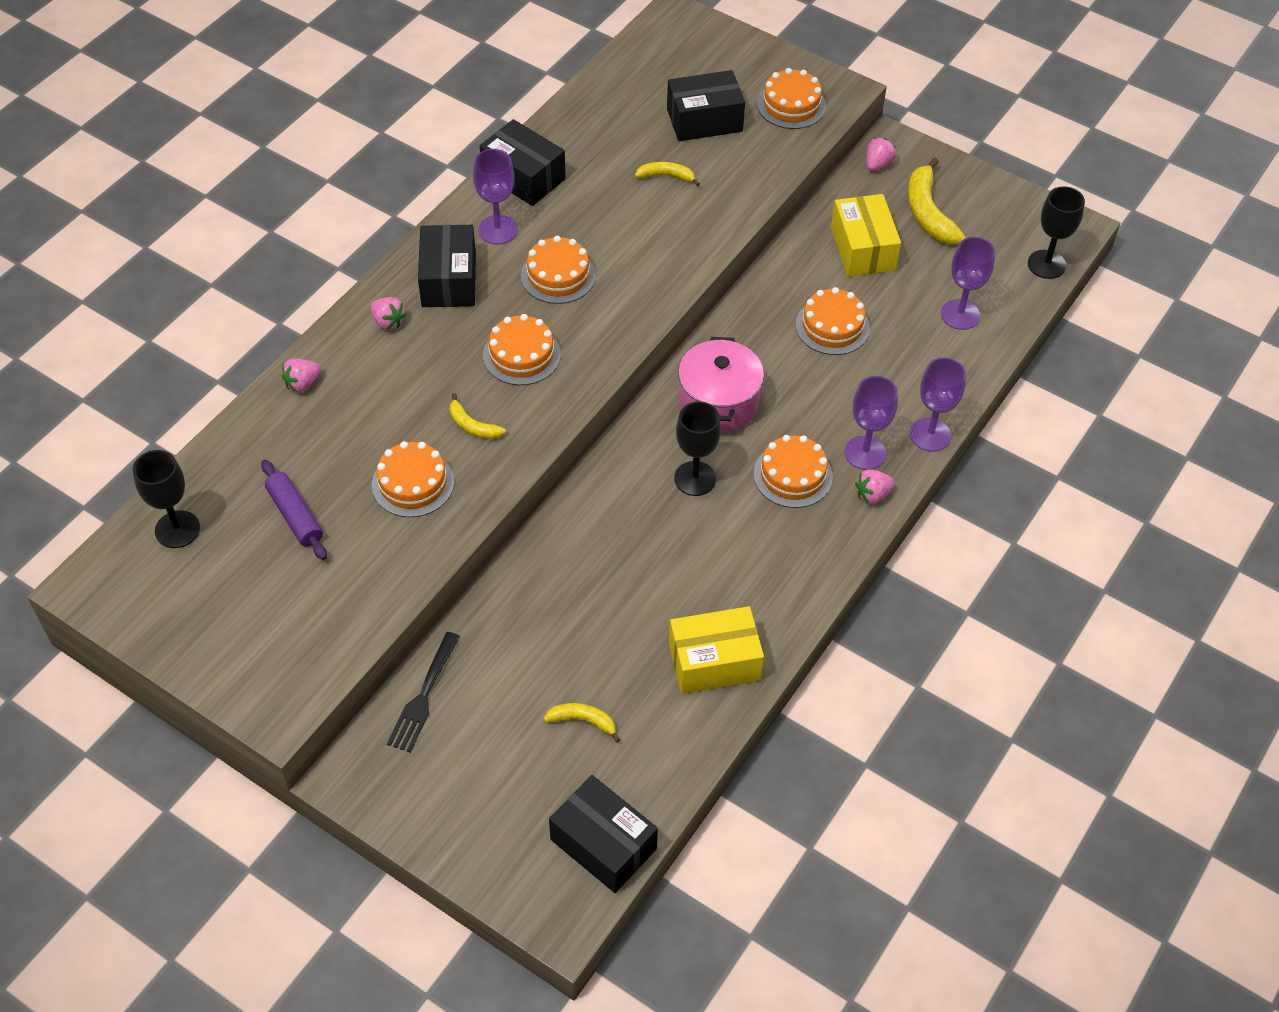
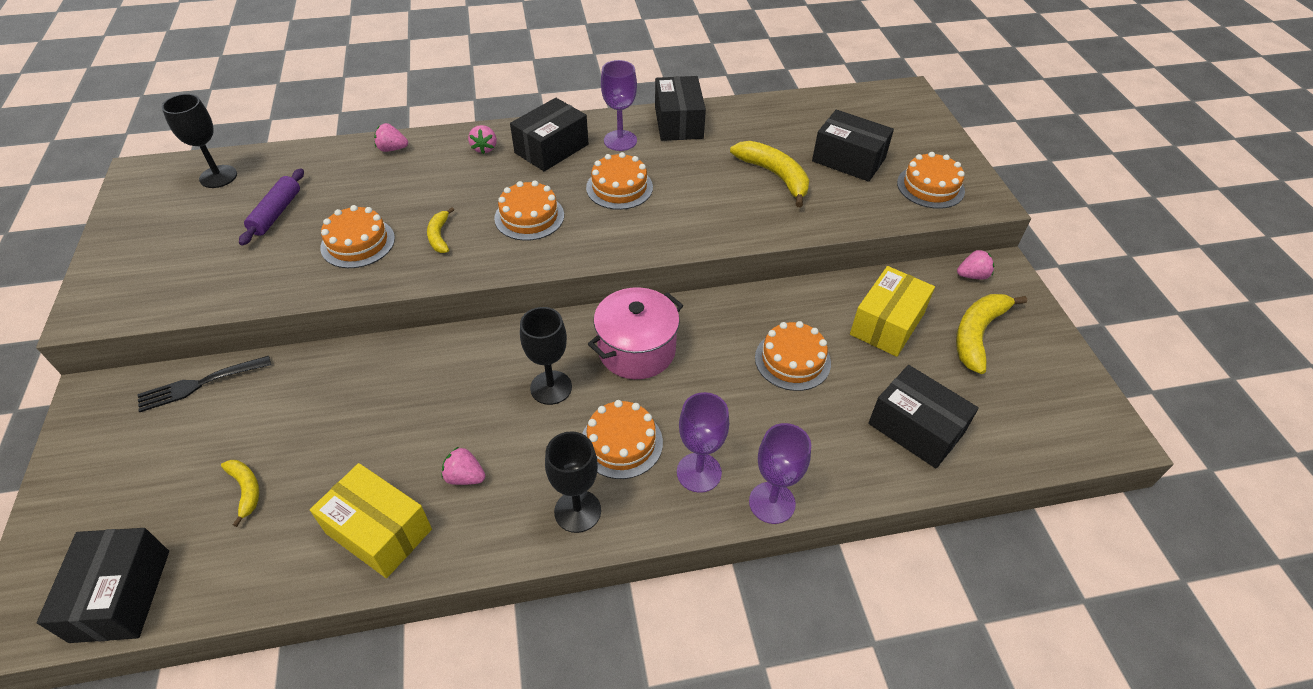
camera: 45 degrees right, 5 degrees down
(666, 176) = (774, 176): yellow banana -> yellow banana, size x1.81
(872, 494) = (663, 510): pink strawberry -> pink strawberry (465, 477)
(960, 315) = (915, 428): purple goblet -> black box
(1046, 264) = (1050, 446): black goblet -> black goblet (577, 511)

